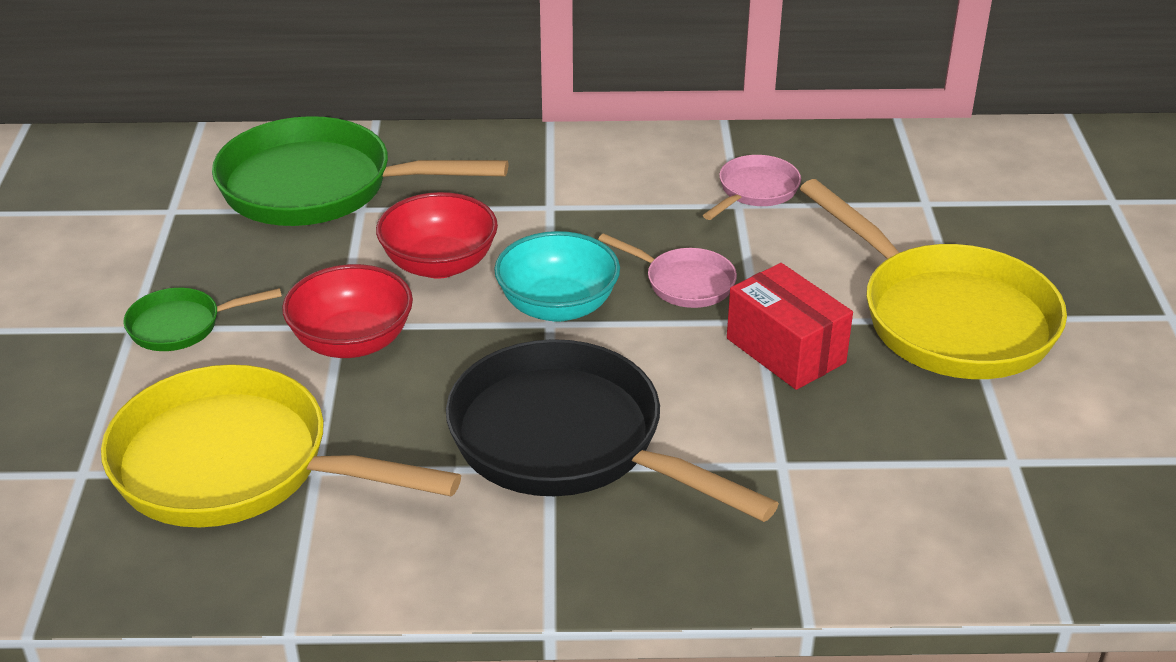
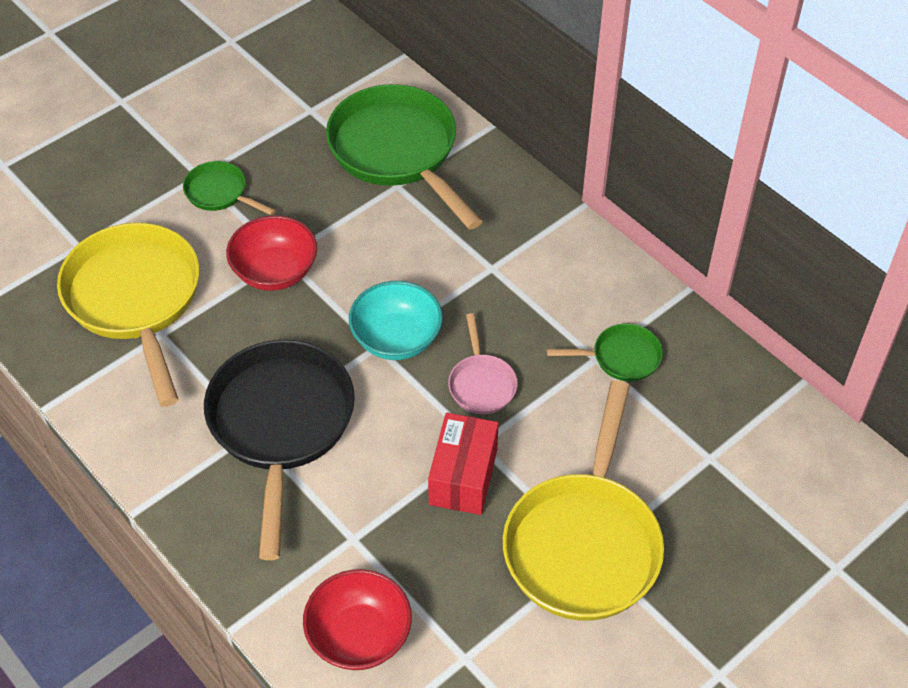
camera: 50 degrees right, 15 degrees up
(439, 264) = (381, 258): red bowl -> red bowl (359, 636)
(755, 191) = (621, 357): pink pan -> green pan

